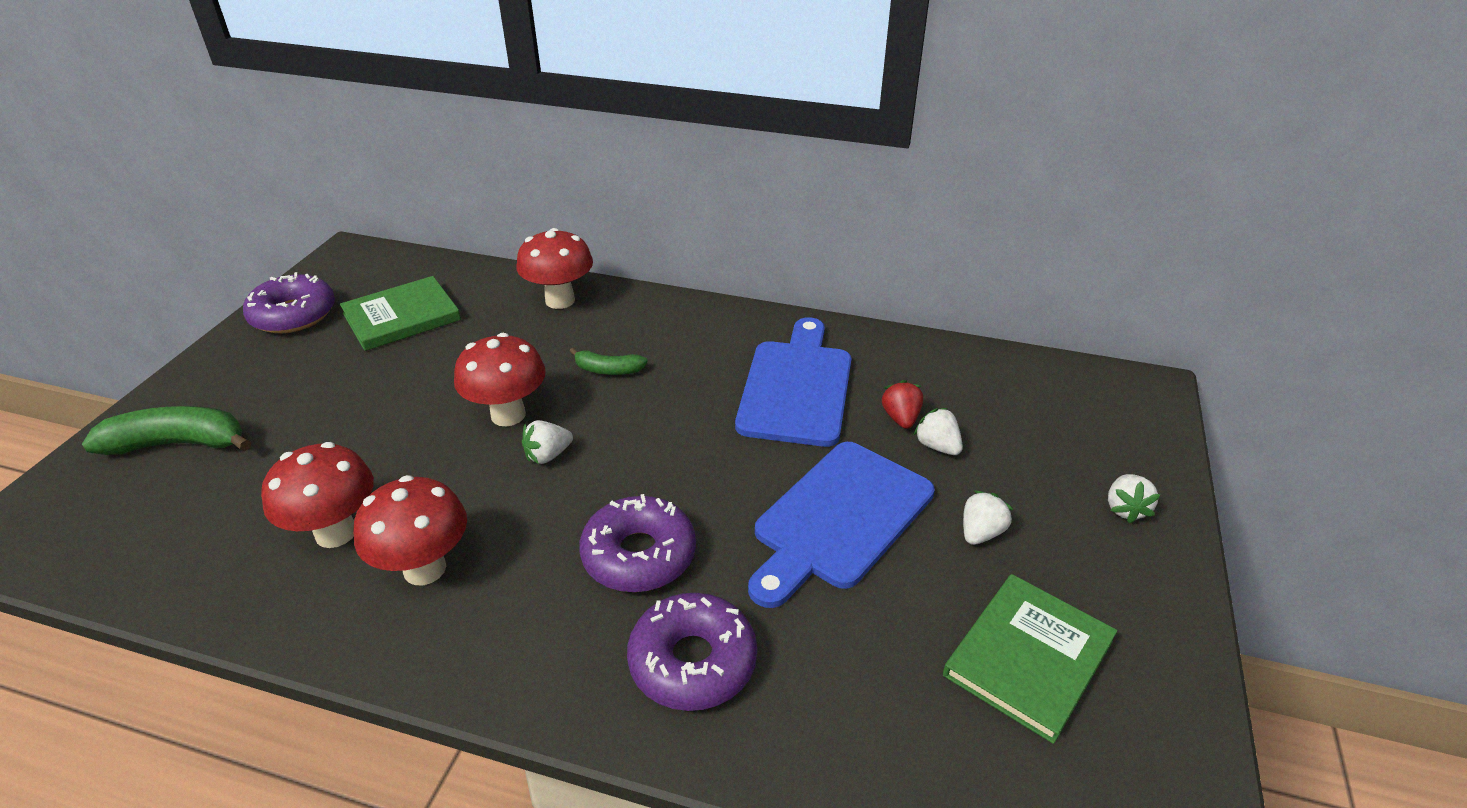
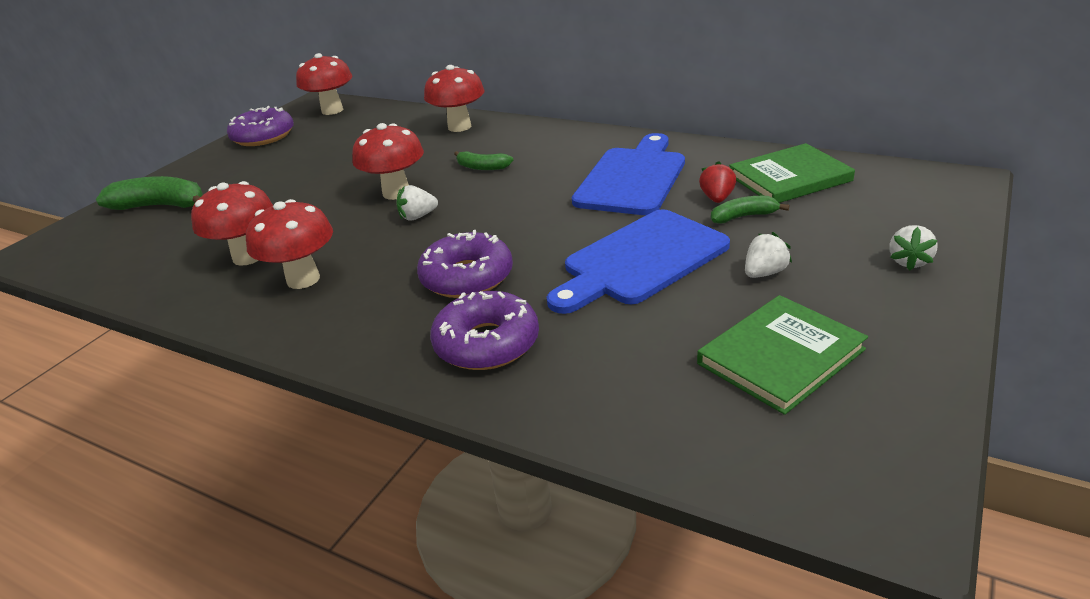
camera: 15 degrees right, 5 degrees down
(379, 269) = (332, 110): none -> red mushroom
(402, 317) = (339, 137): green book -> green book (789, 178)
(937, 446) = (743, 216): white strawberry -> green banana

